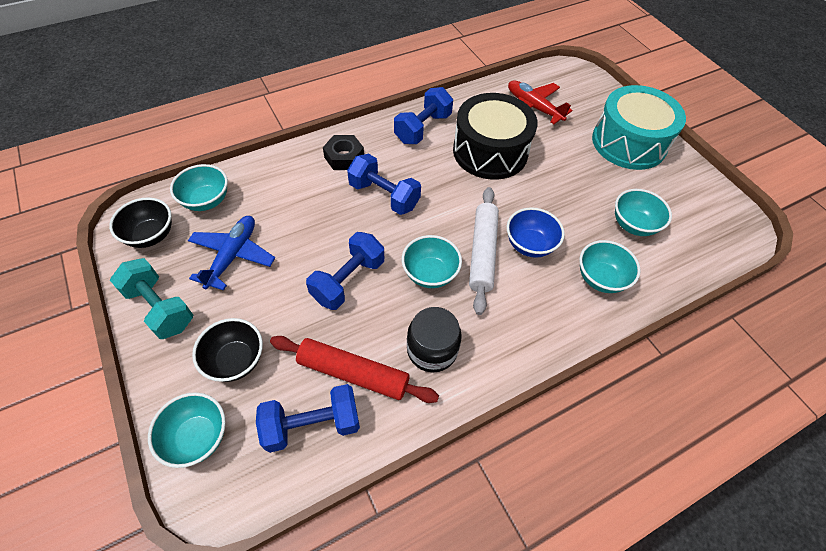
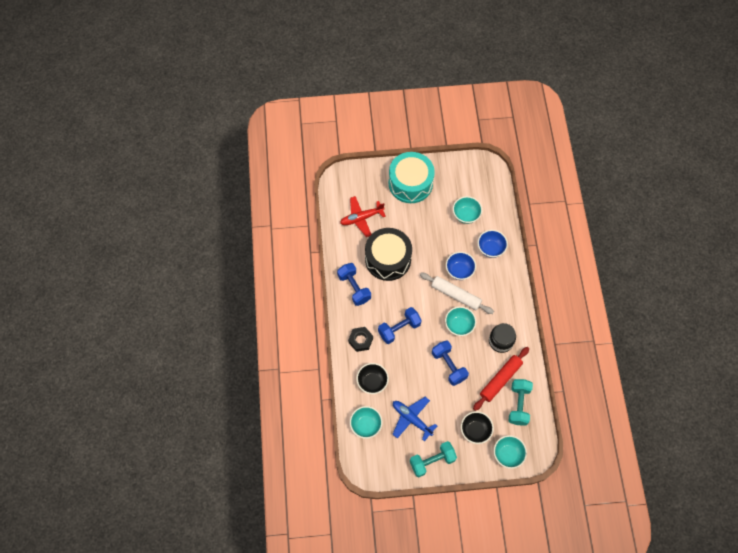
camera: 65 degrees left, 10 degrees up
(151, 235) = (381, 459): black bowl -> black bowl (372, 382)
(312, 425) = (518, 405): blue dumbbell -> turquoise dumbbell
(600, 278) = (490, 248): turquoise bowl -> blue bowl

